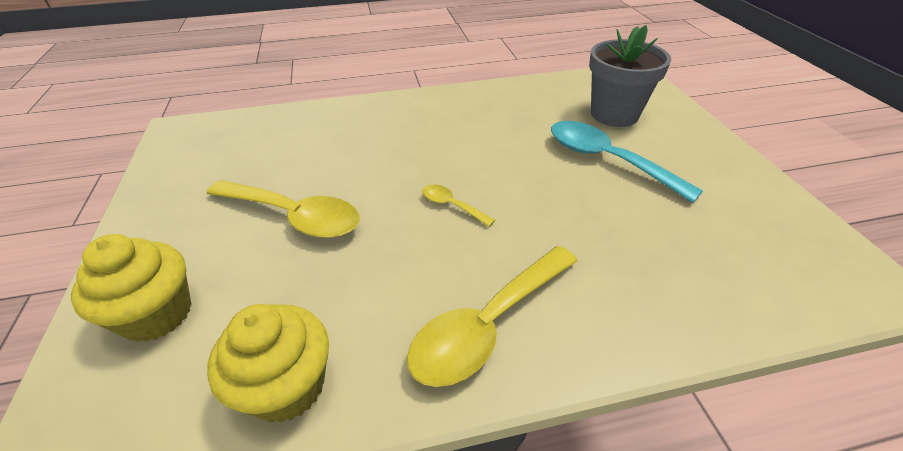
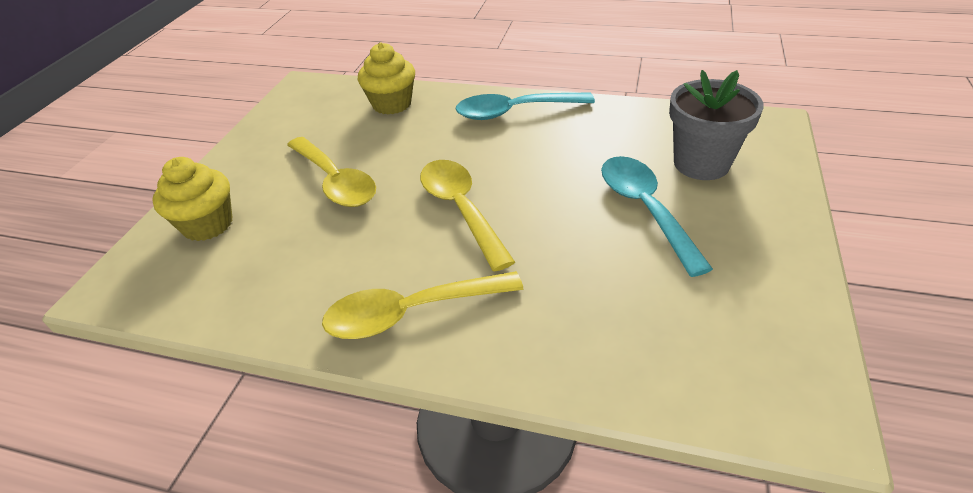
camera: 30 degrees right, 0 degrees up
(287, 386) = (251, 300): yellow cupcake -> yellow cupcake (392, 104)
(428, 108) = (514, 112): none -> turquoise spoon
(452, 205) = (461, 209): yellow spoon -> yellow spoon, size x2.11

